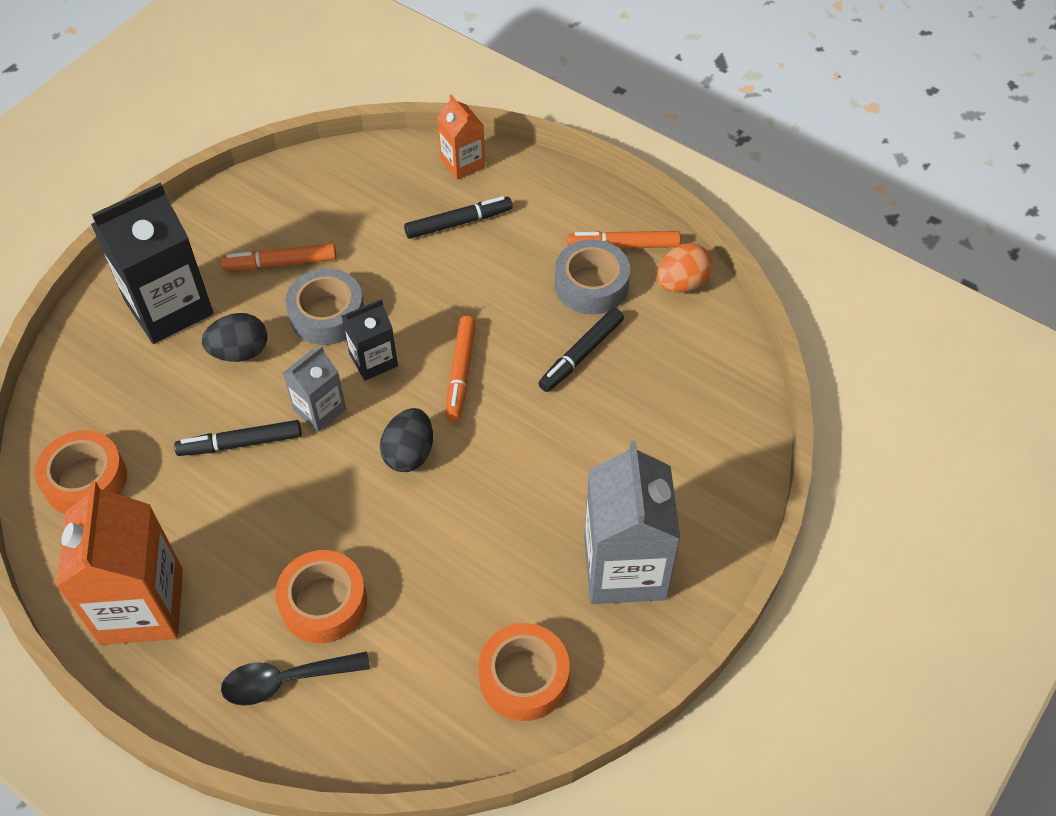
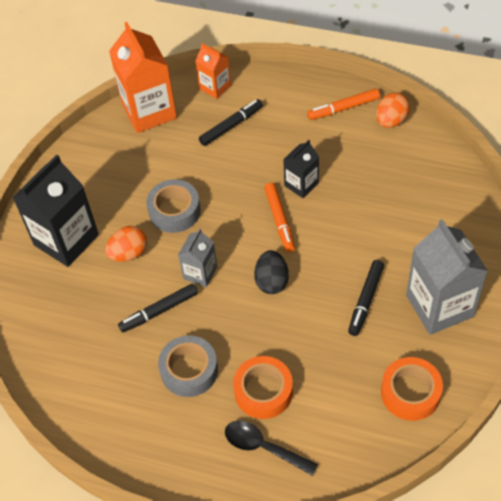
camera: 15 degrees left, 0 degrees up
(85, 480) = (67, 368): orange tape -> none
(141, 606) = (146, 434): orange carton -> orange carton (149, 111)
(240, 352) = (129, 253): black egg -> orange egg
(281, 263) = (127, 188): orange marker -> none
(286, 680) = (263, 447): black spoon -> black spoon turned 60 degrees clockwise
(373, 360) = (219, 230): black carton -> black carton (301, 184)
(581, 354) = (350, 184): black marker -> black marker (366, 300)
(591, 284) = (335, 139): grey tape -> grey tape (189, 370)

